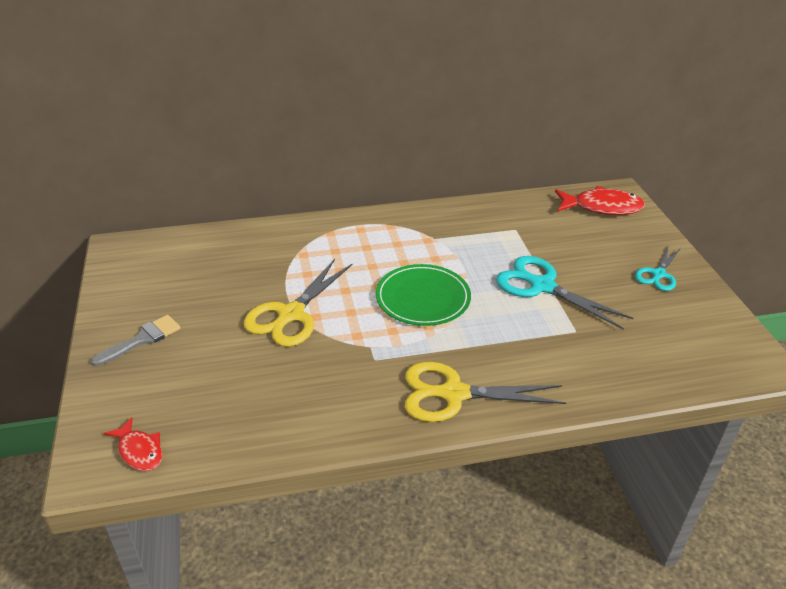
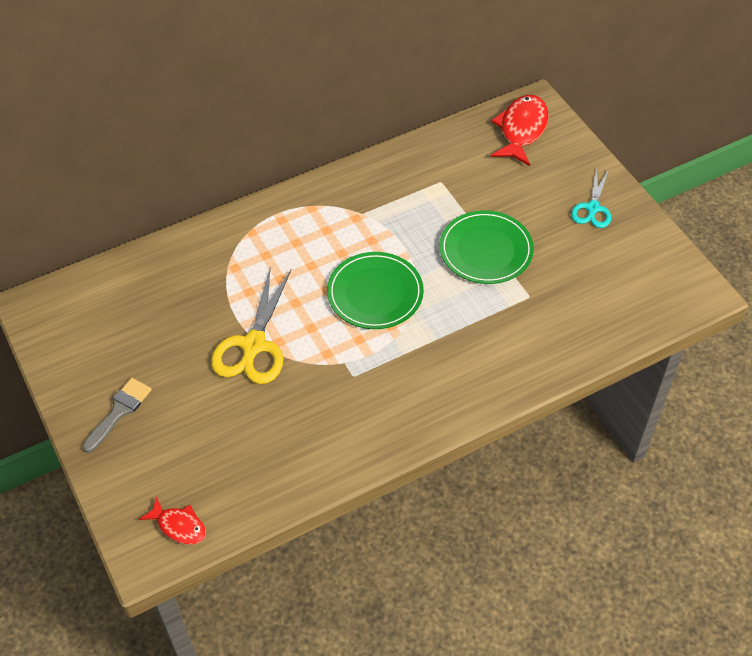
camera: 15 degrees left, 15 degrees up
(454, 394) = (437, 394): yellow scissors -> none
(542, 286) = (486, 250): turquoise scissors -> green plate
(602, 207) = (521, 130): red fish -> red fish turned 60 degrees counterclockwise

